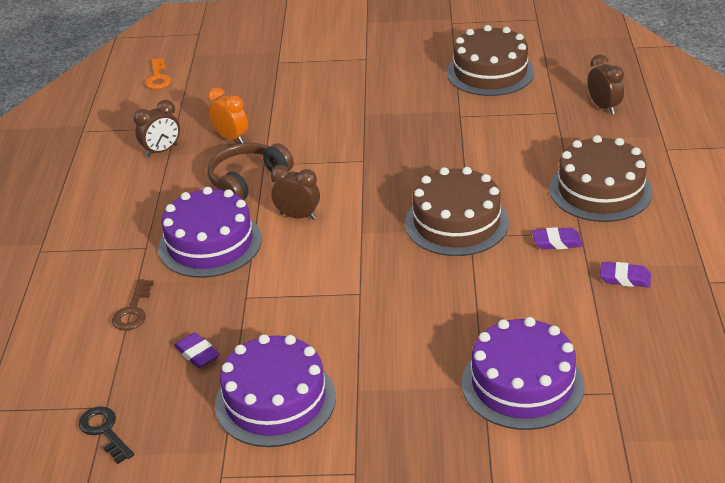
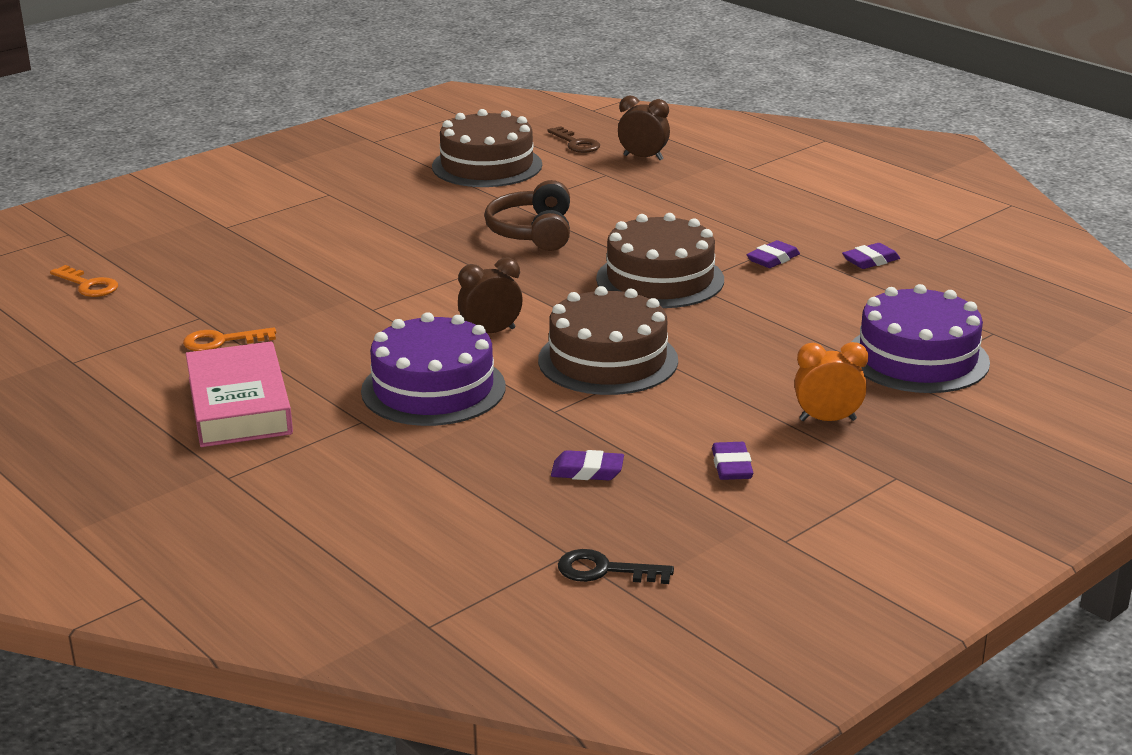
camera: 45 degrees left, 10 degrees down
(109, 203) = (240, 405): none -> pink book
(133, 310) = (449, 472): brown key -> brown key (576, 143)
(162, 151) = (221, 341): brown clock -> orange key
(231, 138) = (290, 302): orange clock -> orange clock (827, 420)
(247, 180) = (379, 327): brown headphones -> brown headphones (532, 232)
(275, 400) = (731, 466): purple cake -> purple eraser
(600, 190) = (745, 213): brown cake -> brown cake (608, 360)

